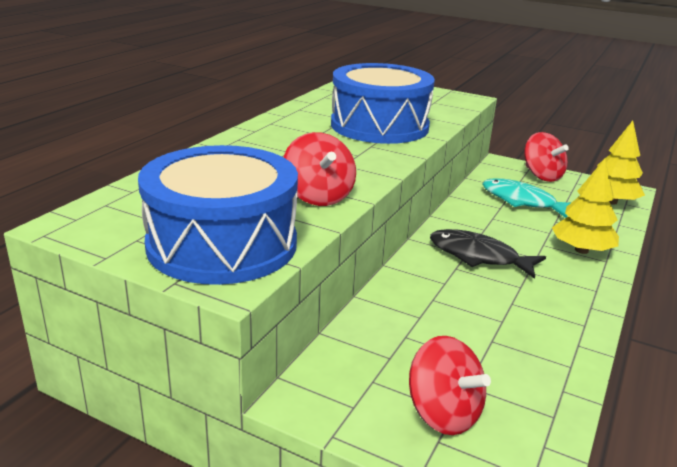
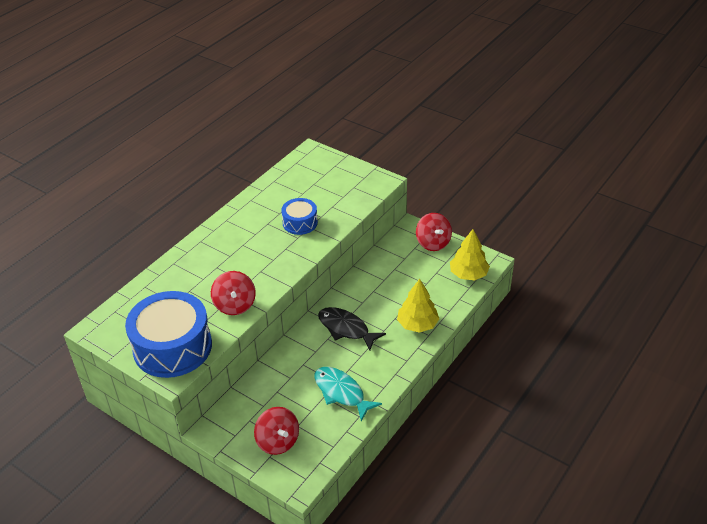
camera: 10 degrees right, 15 degrees up
(379, 126) = (300, 223): blue drum -> blue drum, size x0.52
(522, 201) = (403, 273): turquoise fish -> turquoise fish (341, 392)

